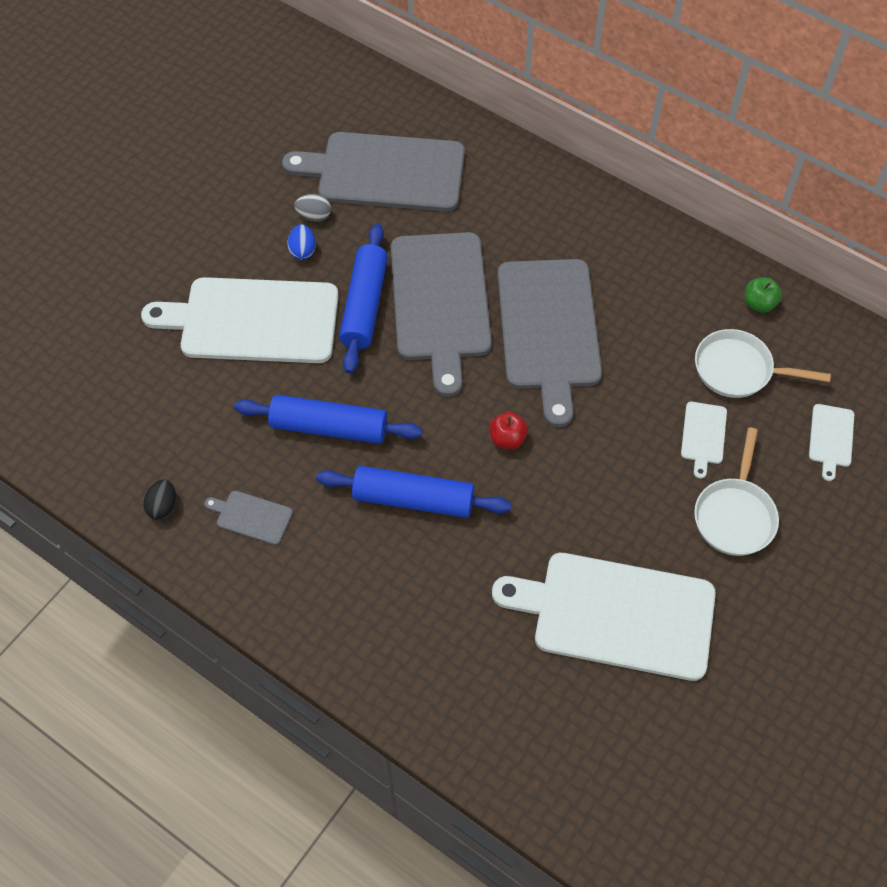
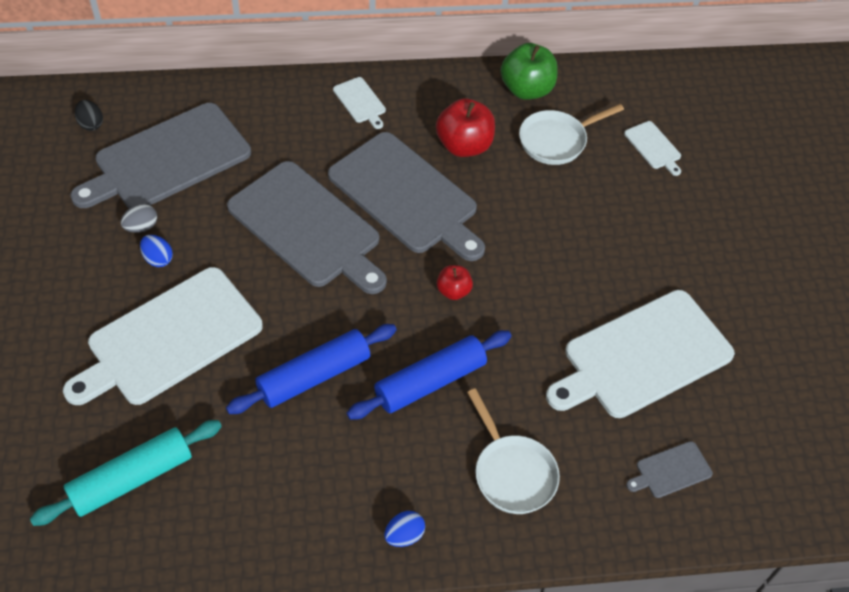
camera: 45 degrees left, 5 degrees down
(132, 408) = (132, 478): none -> turquoise rolling pin
(163, 507) = (239, 536): black egg -> black egg (91, 124)
(251, 517) = (320, 488): grey cutting board -> grey cutting board (671, 471)
(276, 601) = (404, 535): none -> blue egg
(364, 305) = (251, 267): blue rolling pin -> none
(645, 319) = (464, 146): none -> red apple
(703, 435) = (578, 198): white cutting board -> white cutting board (360, 102)
(735, 515) = (647, 236): white pan -> white pan (512, 472)
(759, 304) = (526, 89): green apple -> green apple, size x1.80

